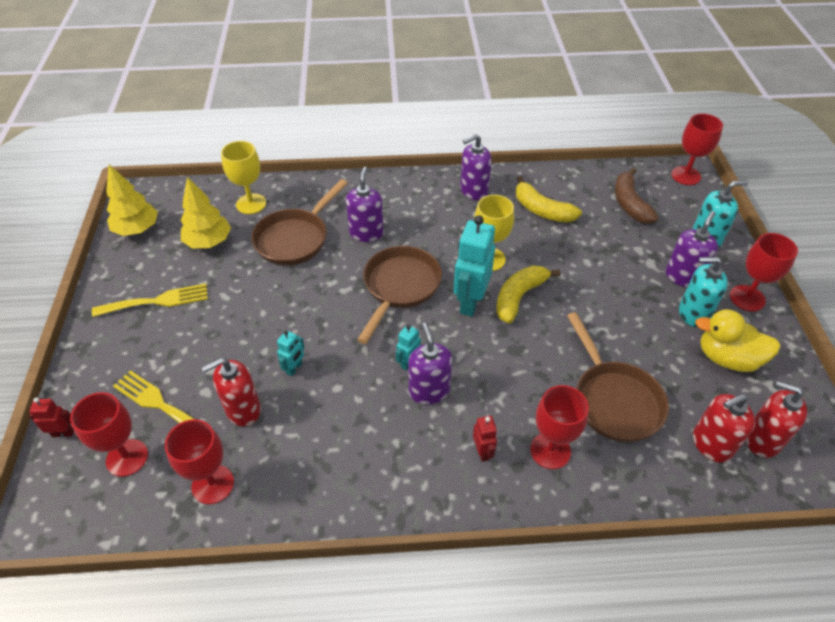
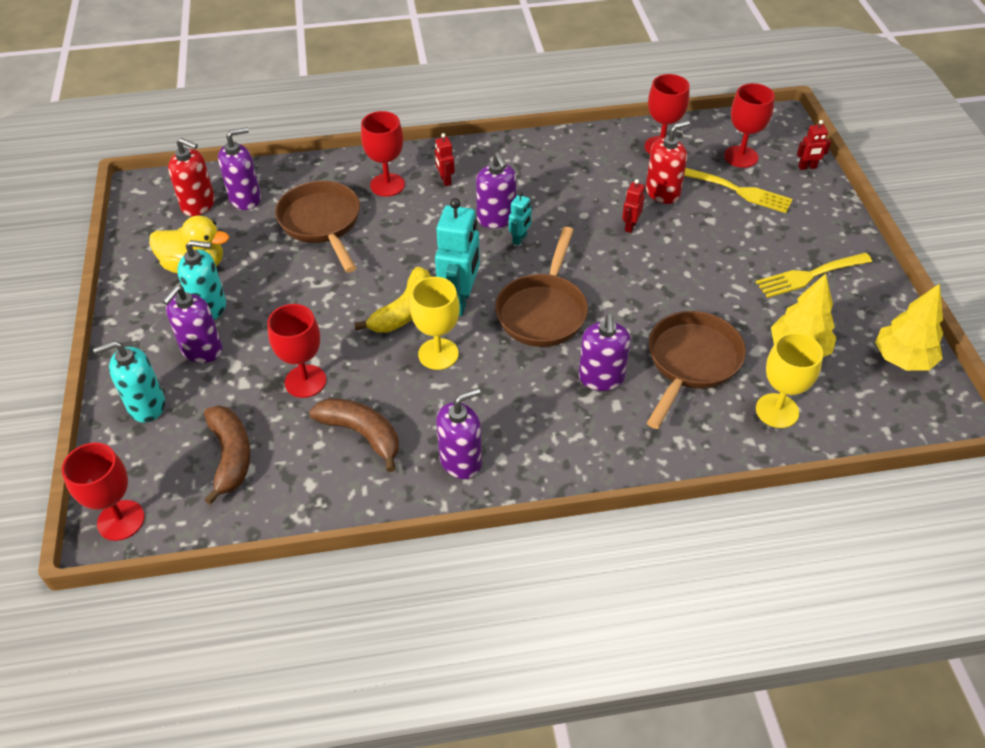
camera: 175 degrees right, 0 degrees up
(294, 368) = (630, 226): turquoise robot -> red robot
(542, 210) = (362, 434): yellow banana -> brown banana
(711, 444) = (245, 198): red soap dispenser -> purple soap dispenser
(747, 298) = (137, 329): red goblet -> red goblet (305, 381)

